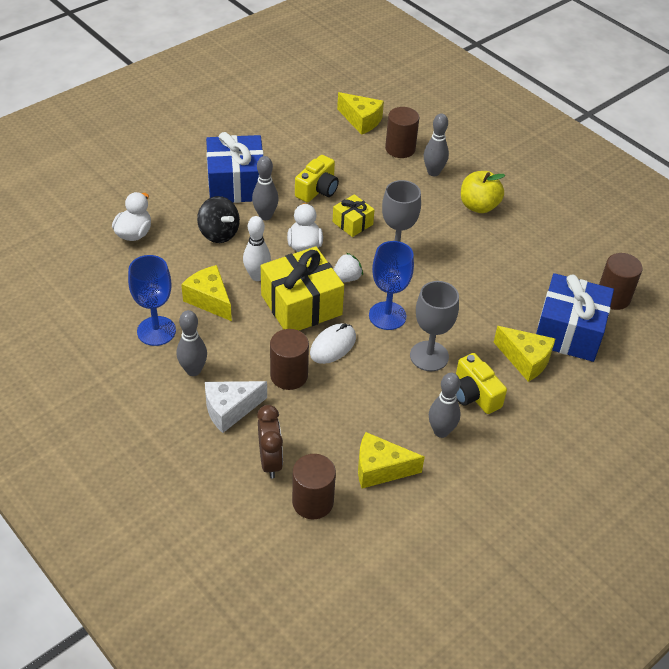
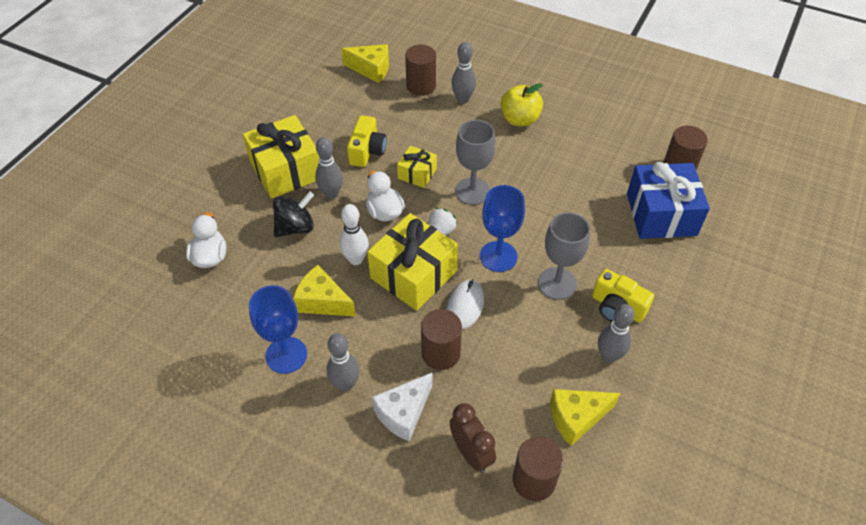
camera: 20 degrees left, 5 degrees up
(219, 233) = (295, 227): black spinning top -> black spinning top turned 60 degrees counterclockwise
(236, 184) = (286, 170): blue gift -> yellow gift
(525, 360) = (641, 256): yellow cheese -> none

